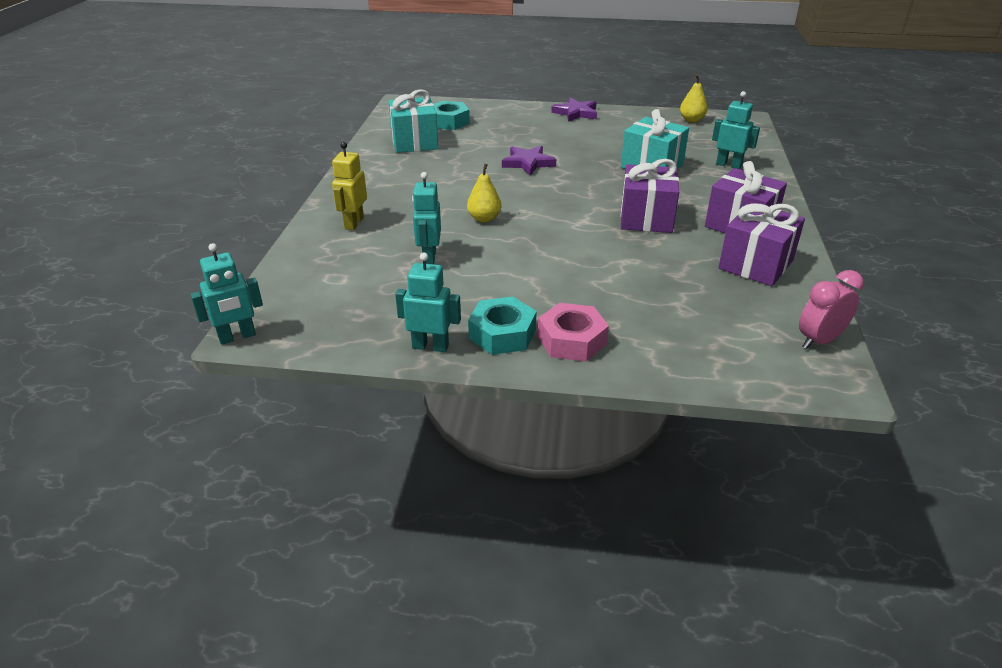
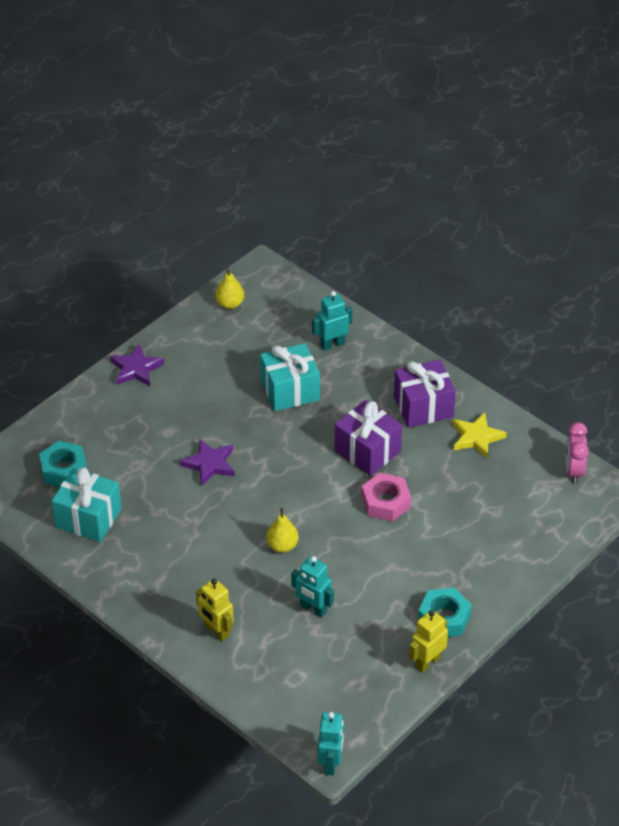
camera: 55 degrees left, 10 degrees up
(430, 346) = (427, 662): turquoise robot -> yellow robot
(571, 340) = (479, 587): pink nut -> pink nut (385, 502)
(756, 264) = (476, 437): purple gift -> yellow star

